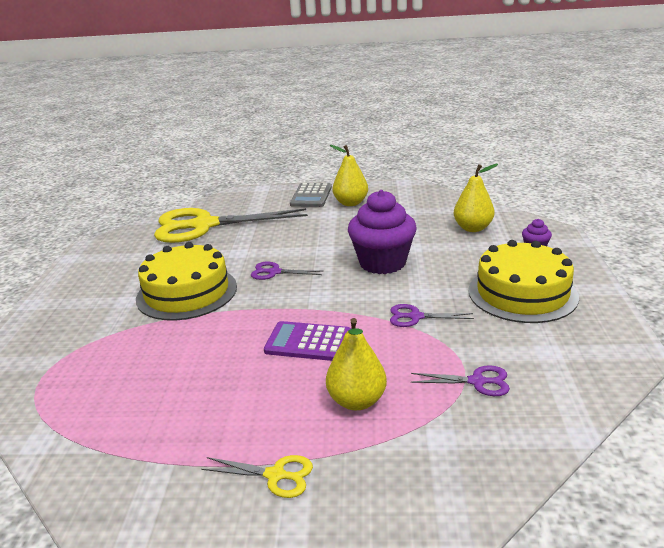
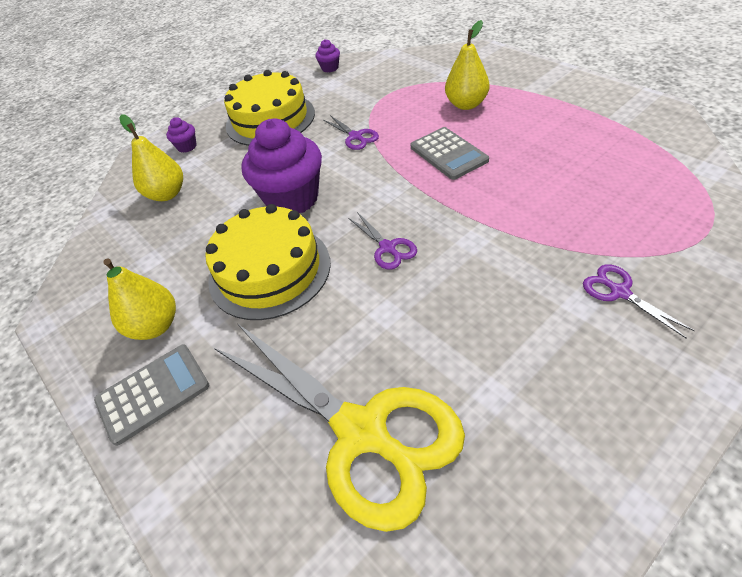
camera: 130 degrees left, 20 degrees up
(187, 292) = (499, 273): yellow cake -> yellow cake (269, 270)
(275, 475) = (550, 90): yellow scissors -> none
(308, 342) = (448, 154): purple calculator -> grey calculator
(477, 382) = (391, 86): purple scissors -> purple scissors (619, 292)
(597, 369) = (330, 68): none -> purple cupcake

